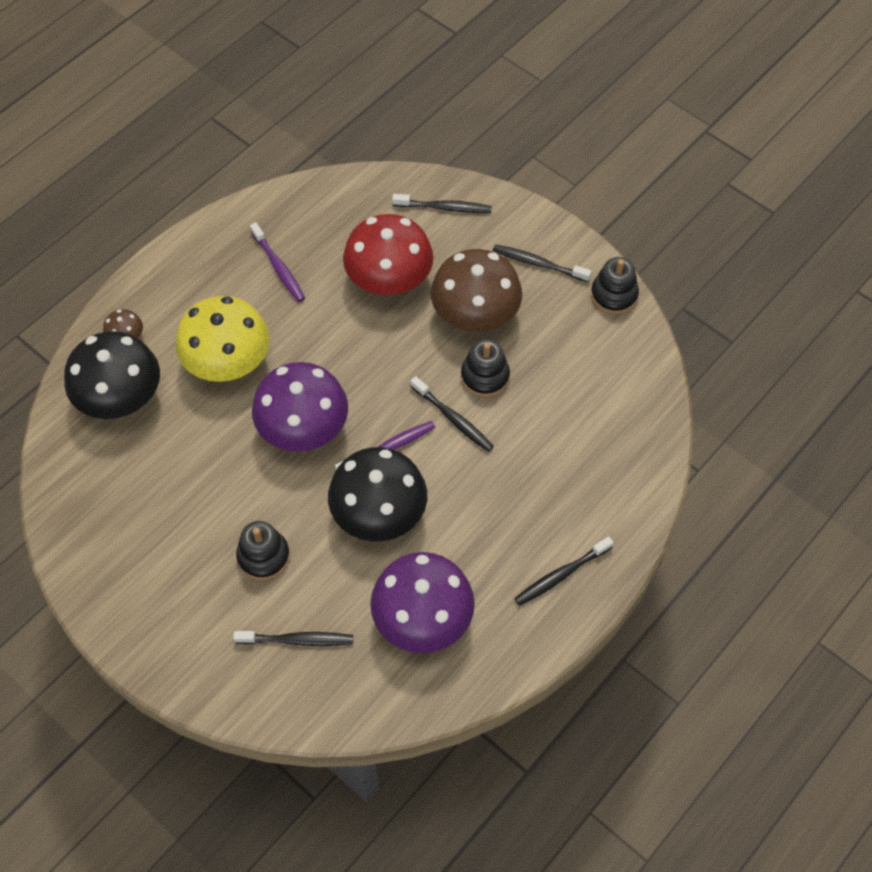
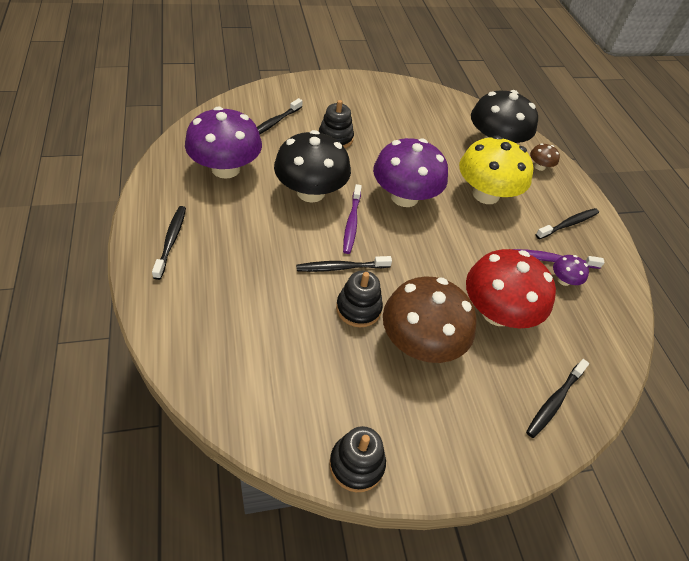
camera: 120 degrees right, 10 degrees down
(299, 249) = (564, 280): none -> purple mushroom
(538, 263) = (440, 428): black toothbrush -> black toothbrush (568, 224)

